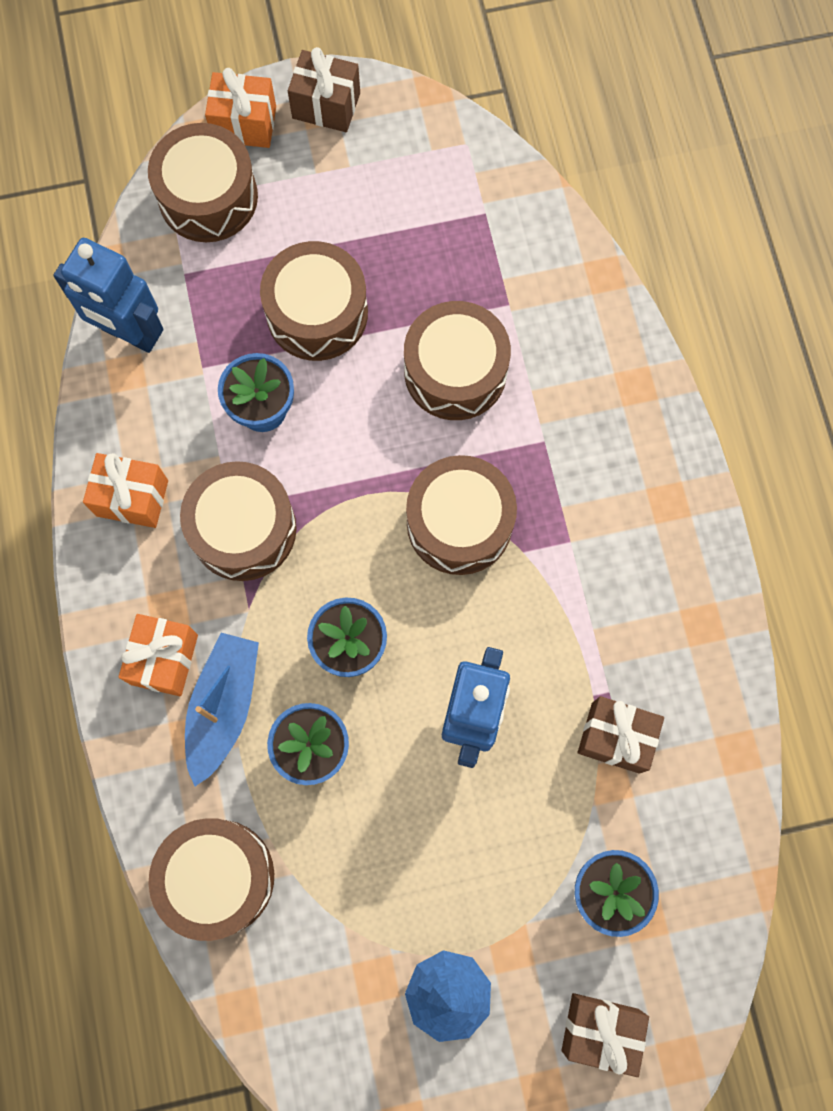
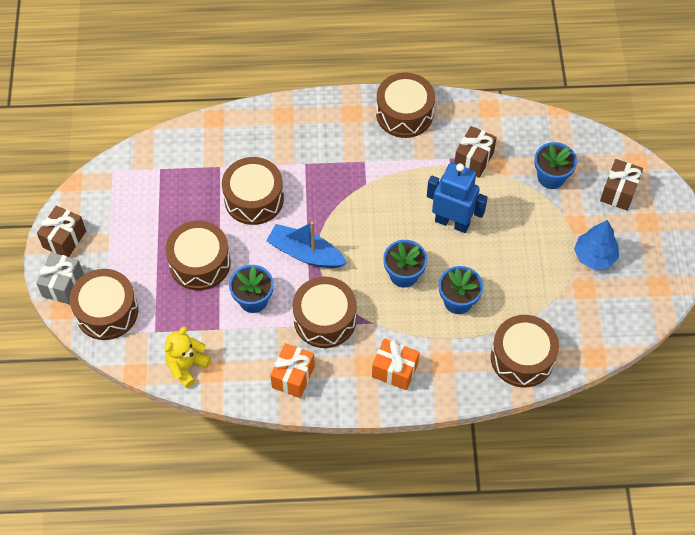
camera: 80 degrees left, 15 degrees down
(130, 333) = (187, 366): blue robot -> yellow teddy bear
(223, 707) = (427, 343): blue boat -> blue boat (305, 253)
(244, 124) = (63, 285): orange gift -> grey gift
(459, 523) = (343, 211): brown drum -> brown drum (404, 114)

